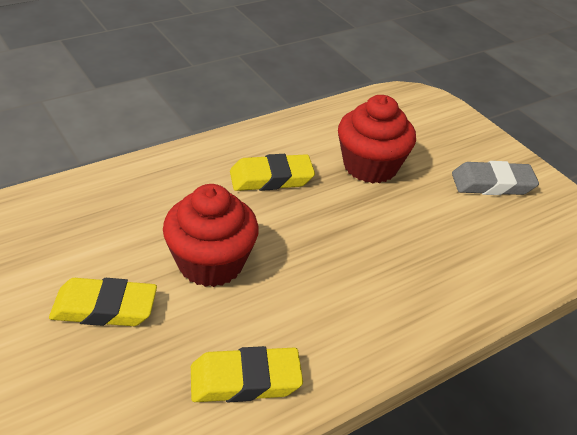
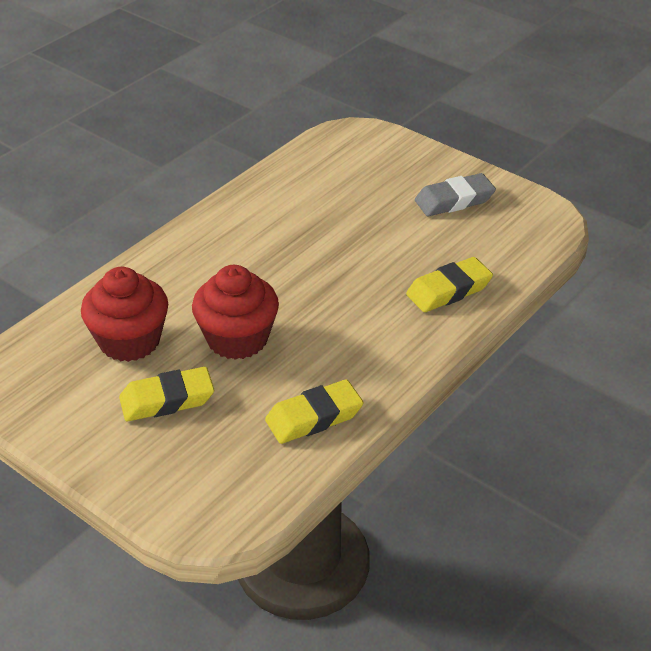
camera: 15 degrees left, 0 degrees up
(271, 178) = (252, 251): yellow eraser -> yellow eraser (449, 290)
(370, 166) = (338, 214): red cupcake -> red cupcake (129, 341)

